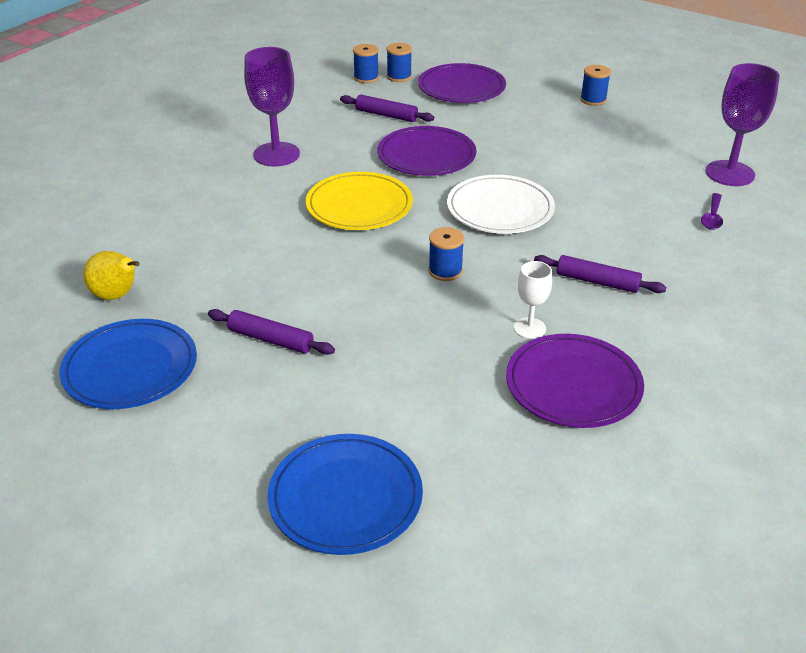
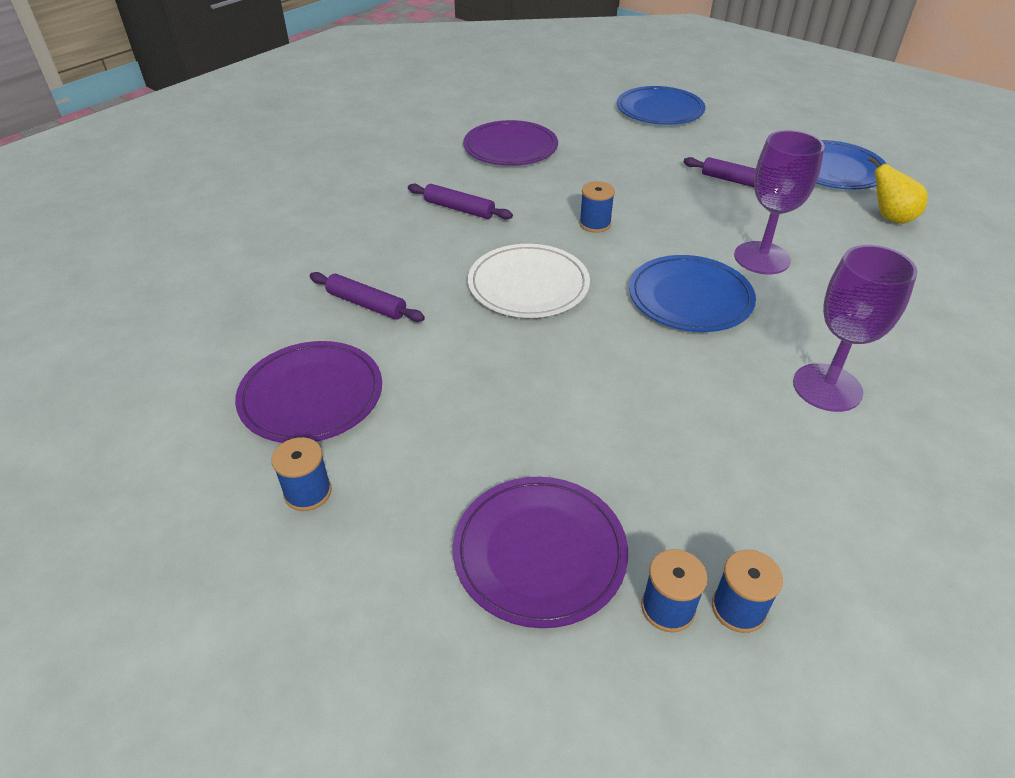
camera: 175 degrees left, 5 degrees up
(359, 205) = (690, 298): yellow plate -> blue plate
(386, 115) = (679, 471): purple rolling pin -> purple rolling pin (366, 304)
(426, 155) = (611, 372): purple plate -> purple plate (311, 395)
(529, 328) = (530, 179): white goblet -> none
(712, 217) = (302, 263): purple spoon -> none
(729, 173) = (228, 319): purple goblet -> purple goblet (762, 258)

